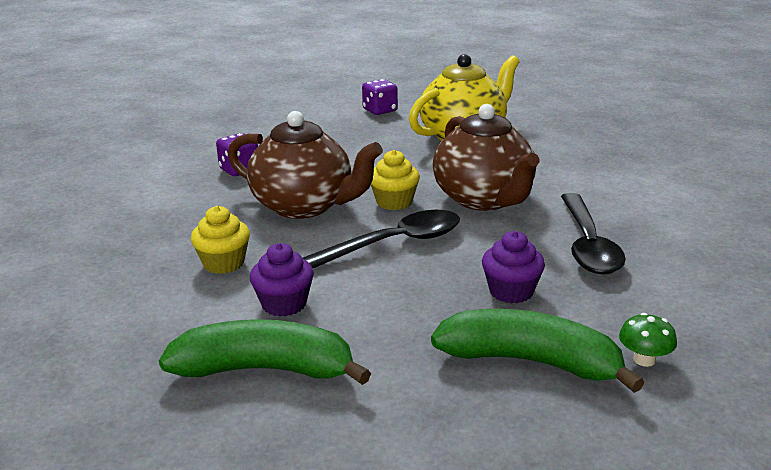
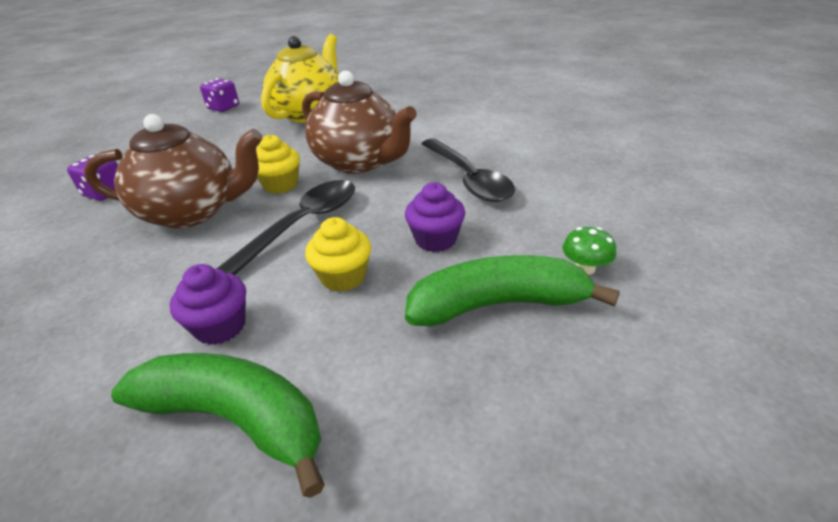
camera: 25 degrees left, 10 degrees up
(223, 263) = (128, 300): yellow cupcake -> yellow cupcake (343, 277)
(265, 370) = (236, 419): green banana -> green banana turned 45 degrees clockwise

